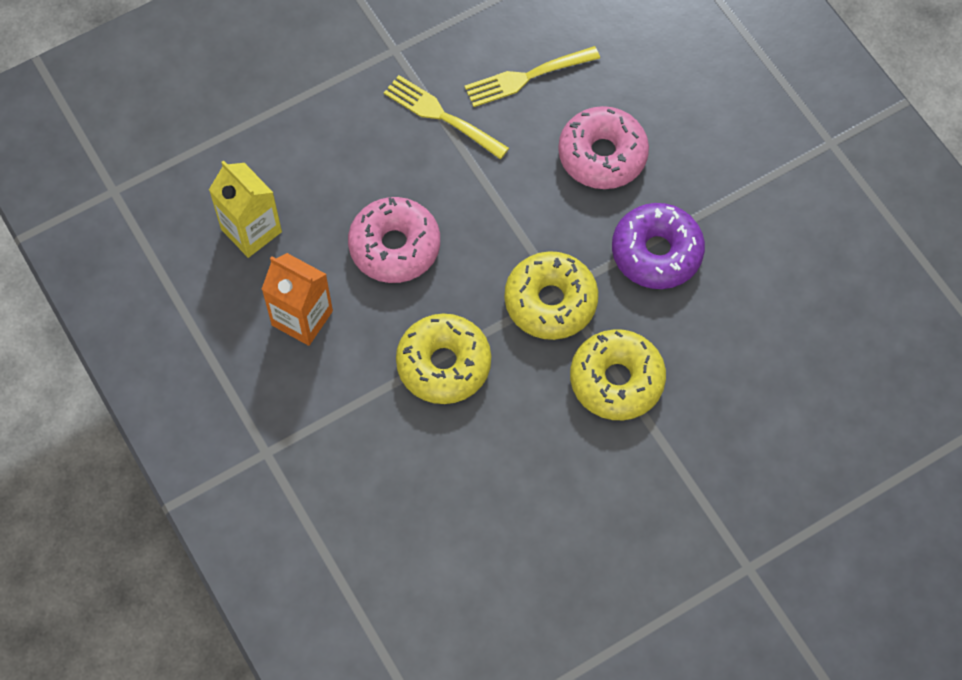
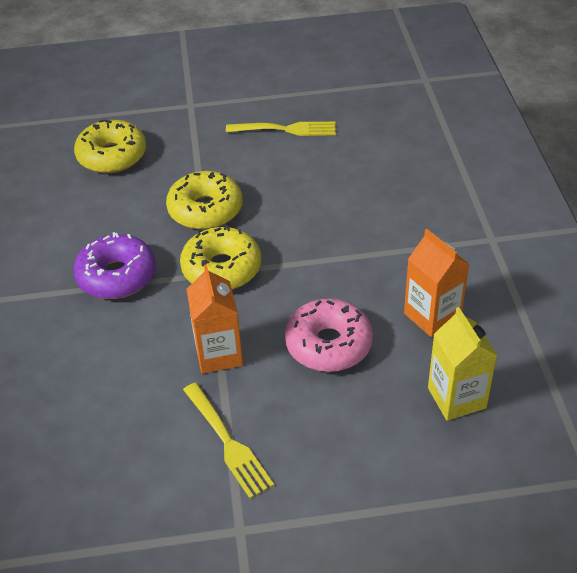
camera: 155 degrees left, 20 degrees down
(443, 364) = (328, 253): yellow donut -> yellow donut (112, 156)
(497, 199) = (218, 354): none -> orange carton
(526, 77) = (124, 452): yellow fork -> yellow fork (286, 129)
(602, 155) = (105, 359): pink donut -> none

